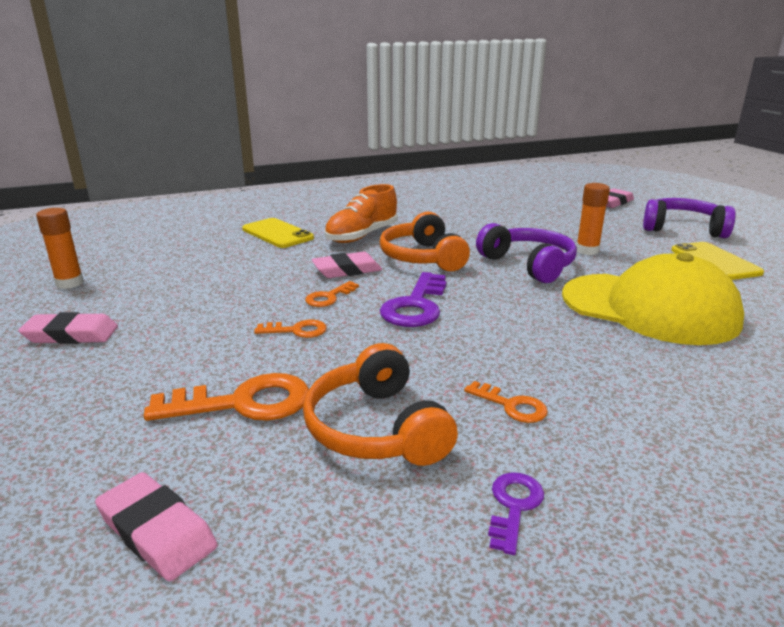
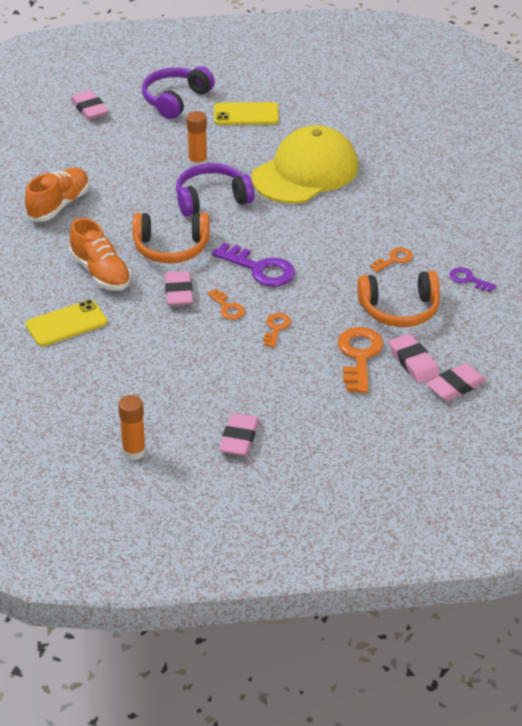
camera: 75 degrees left, 15 degrees up
(232, 463) = (413, 362): none -> pink eraser
(453, 210) = (59, 205): none -> orange shoe

